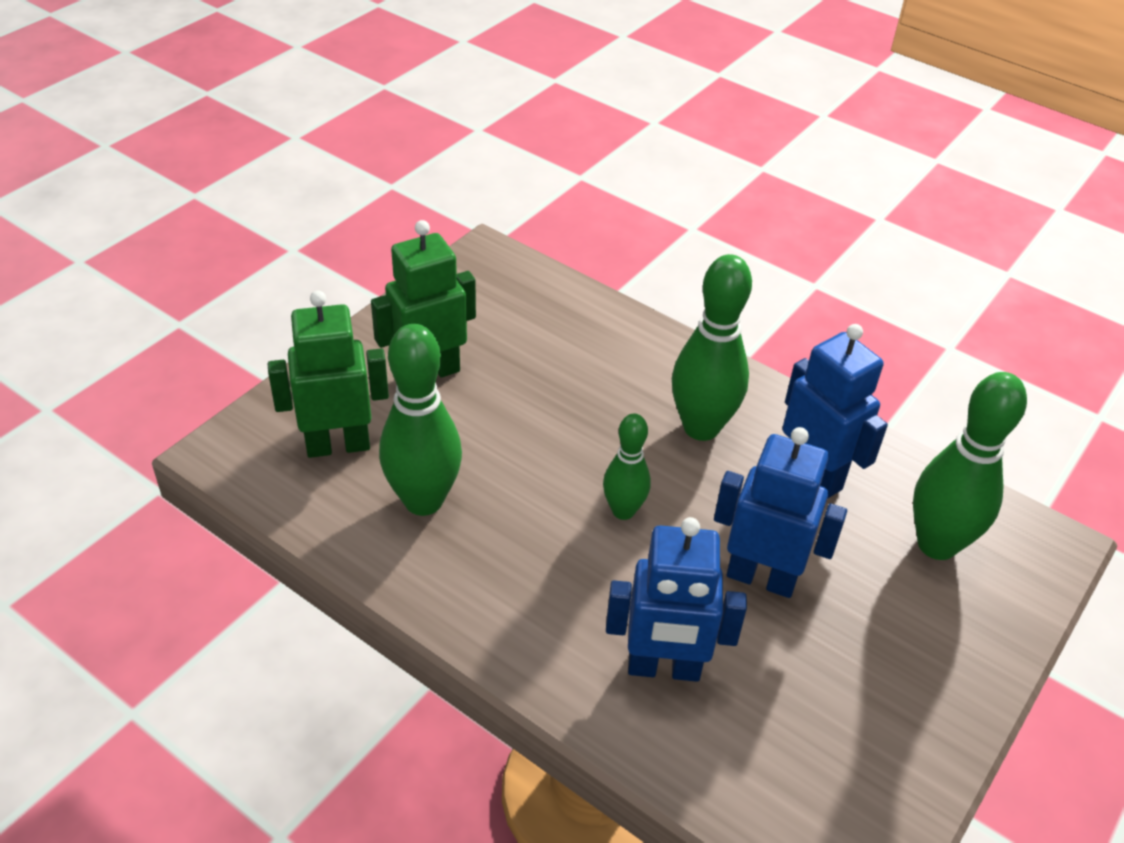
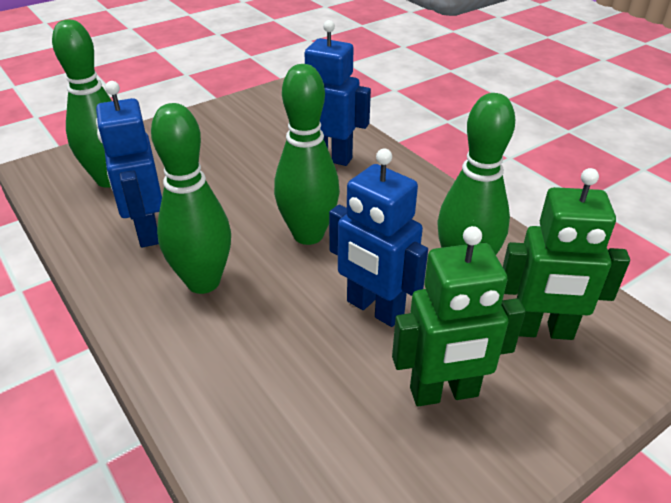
camera: 160 degrees left, 5 degrees down
(623, 511) = (308, 235): green bowling pin -> green bowling pin, size x1.70
(761, 578) = (240, 183): blue robot -> blue robot (374, 309)

